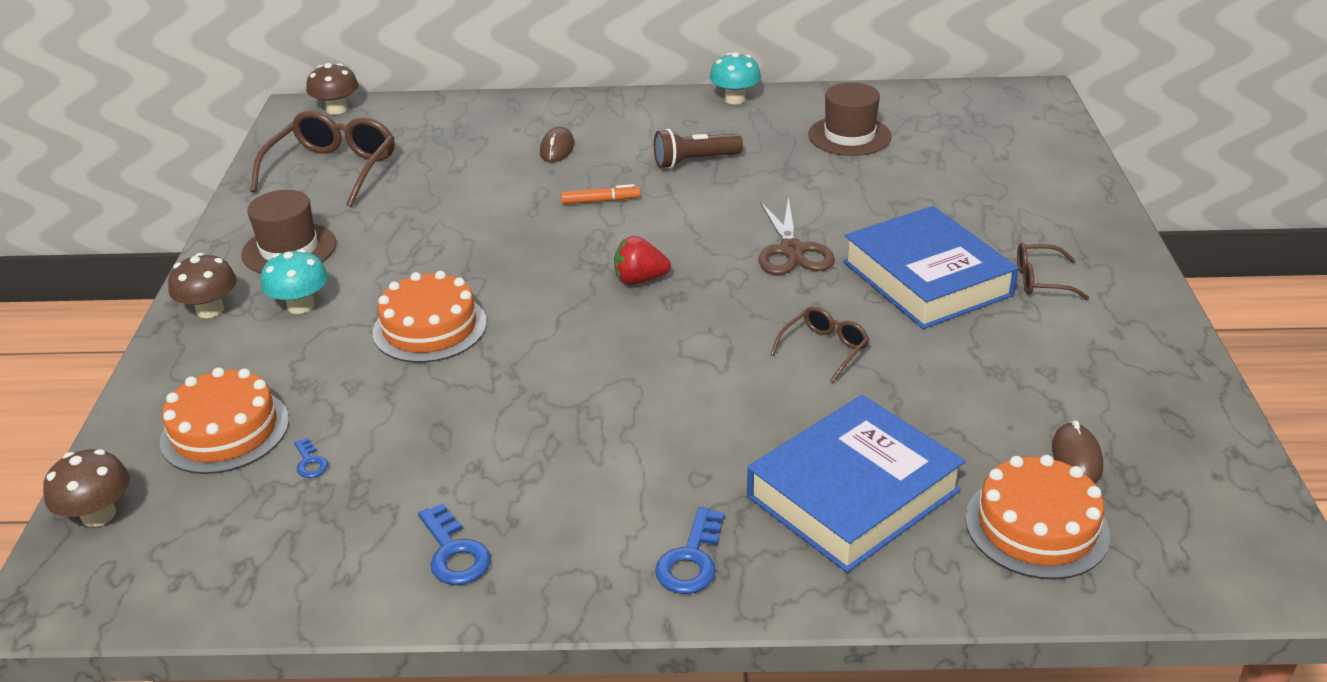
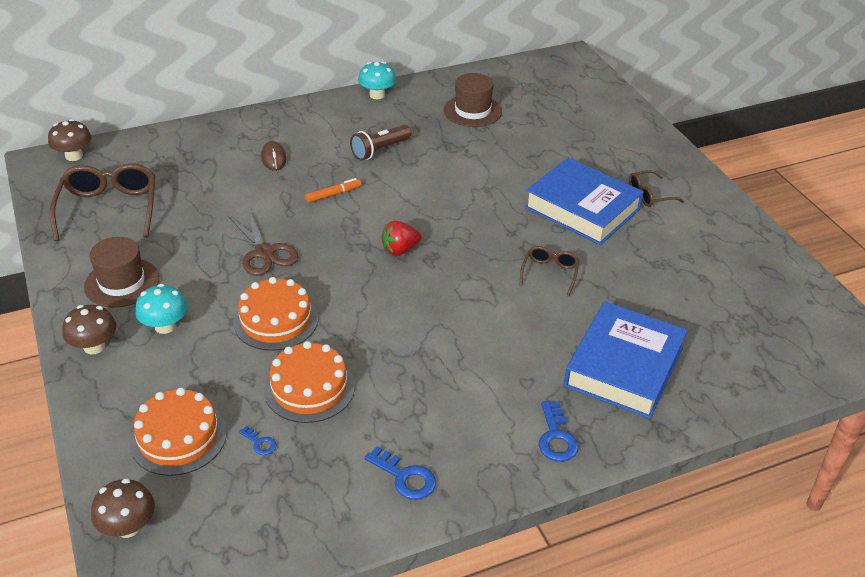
camera: 25 degrees left, 5 degrees up
(792, 250) = (487, 206): brown scissors -> brown scissors (264, 252)
(1036, 526) = (735, 359): orange cake -> orange cake (309, 388)
(1076, 457) = (732, 309): brown mouse -> none

